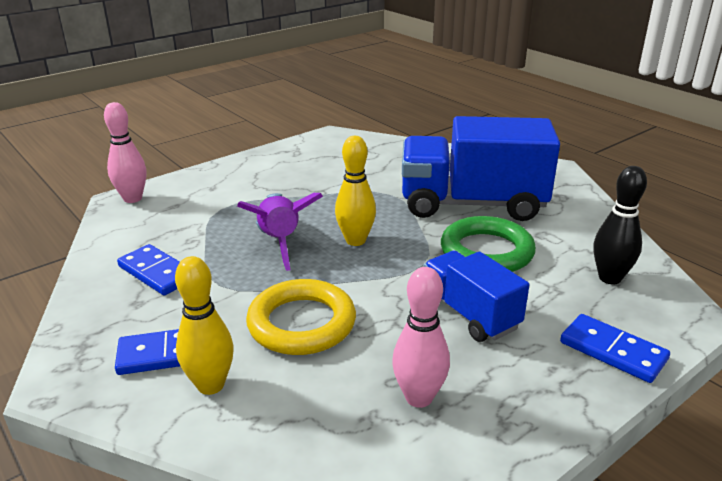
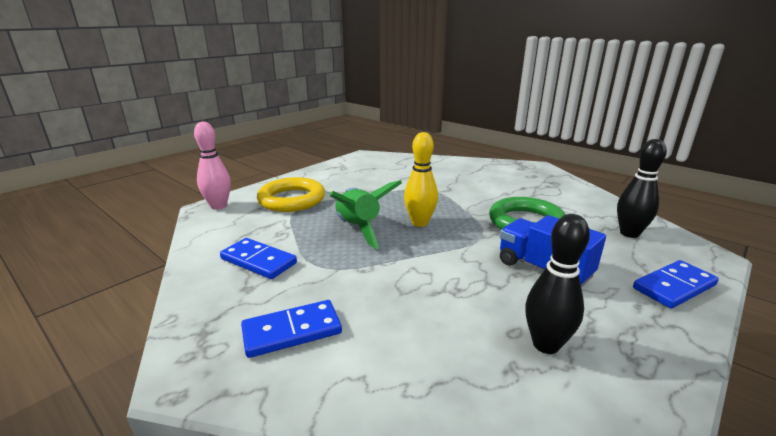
camera: 10 degrees left, 5 degrees down
(211, 385) = (346, 357): yellow bowling pin -> none
(280, 242) = (358, 229): purple rocket -> green rocket
(302, 323) = (407, 291): yellow ring -> yellow ring (292, 199)
(419, 397) = (545, 344): pink bowling pin -> black bowling pin
(472, 204) = (494, 192): blue truck -> none
(613, 351) = (674, 286): blue domino -> blue domino turned 60 degrees counterclockwise

